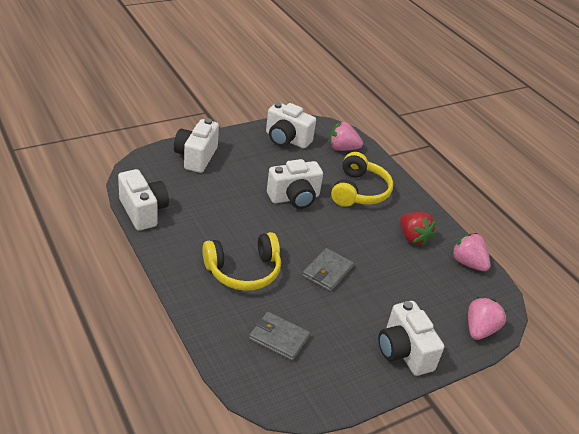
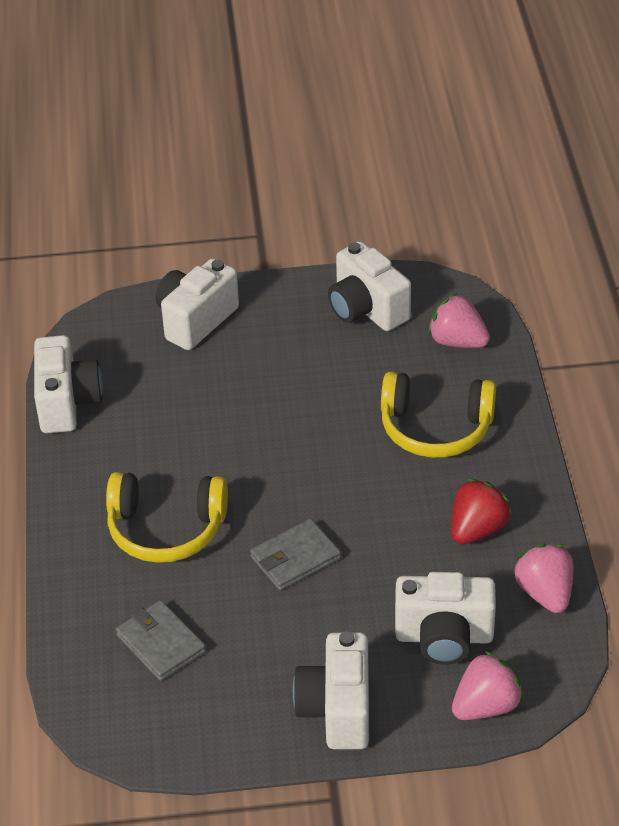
camera: 30 degrees right, 5 degrees up
(294, 198) = (316, 421): white camera -> white camera (444, 637)
(359, 191) = (435, 428): yellow headphones -> yellow headphones turned 60 degrees clockwise
(413, 237) = (477, 529): red strawberry -> red strawberry turned 135 degrees counterclockwise

